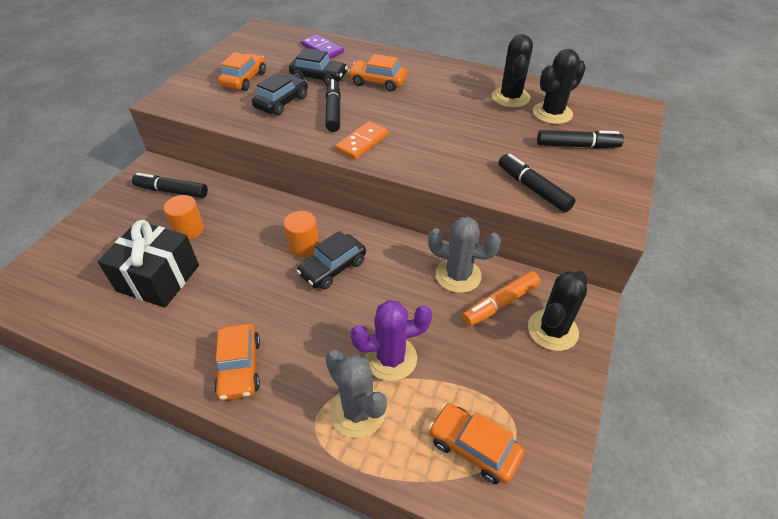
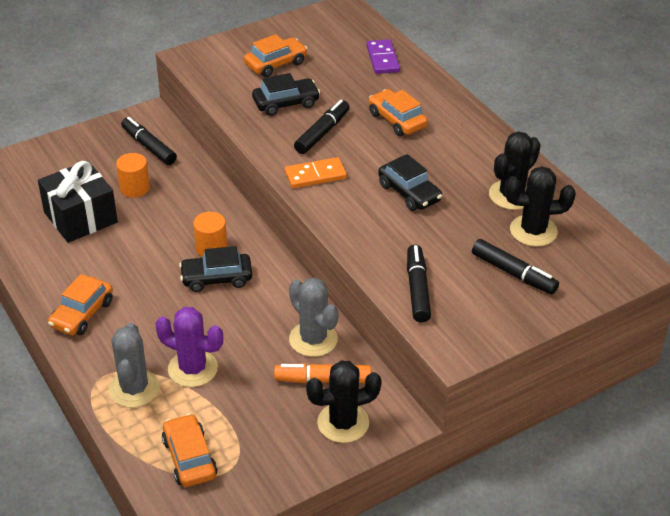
camera: 35 degrees right, 5 degrees down
(319, 77) = (346, 90): black car -> black car (409, 192)

